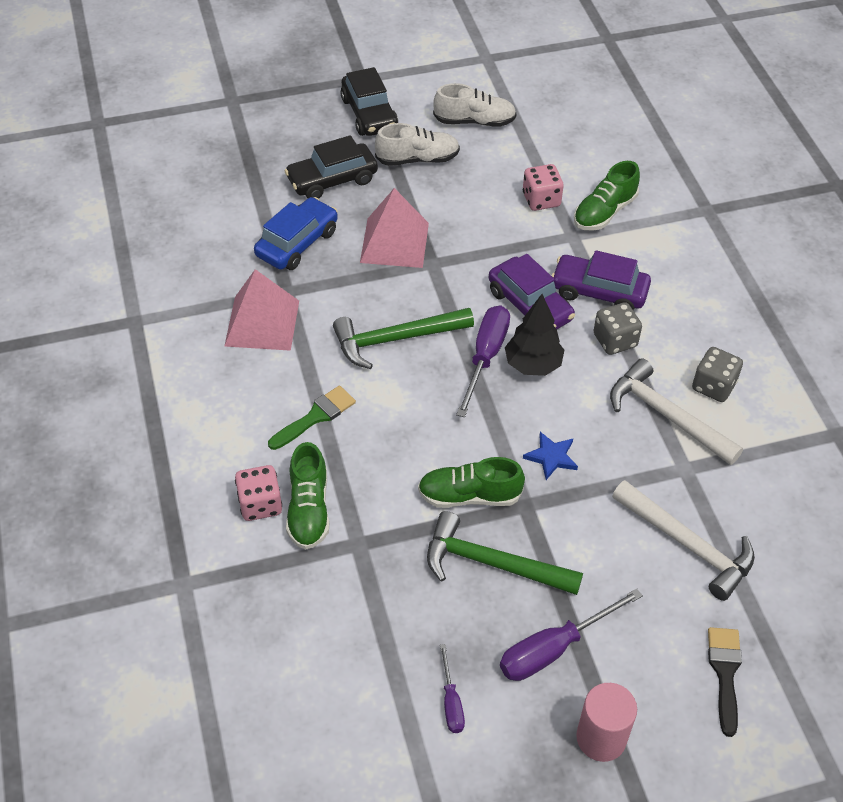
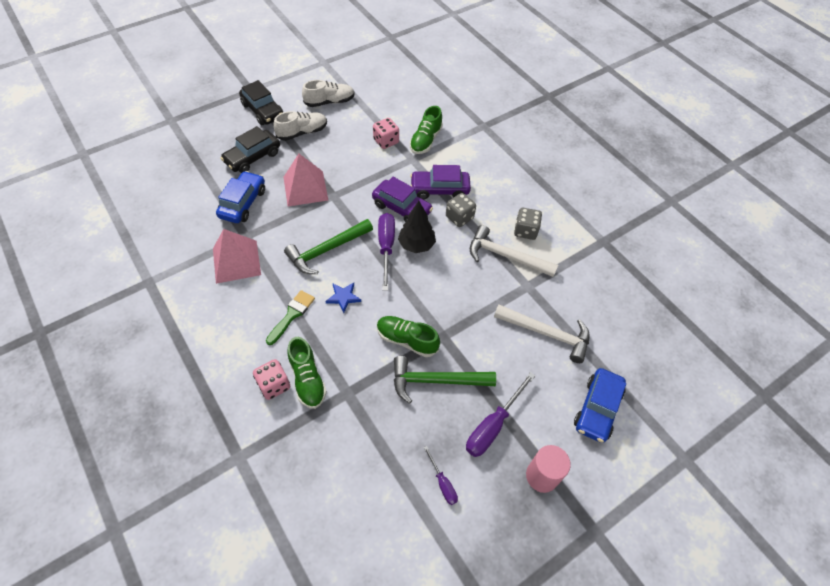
camera: 20 degrees left, 5 degrees up
(469, 496) = (407, 340): green shoe -> green shoe turned 45 degrees clockwise
(551, 457) = (448, 300): blue star -> blue star (343, 297)
(725, 673) = (597, 409): black brush -> blue car

